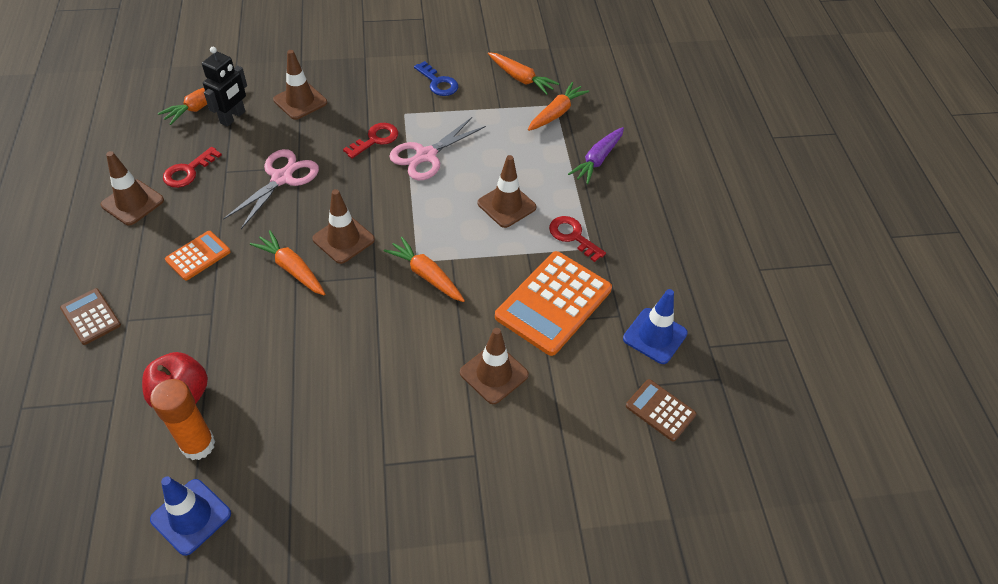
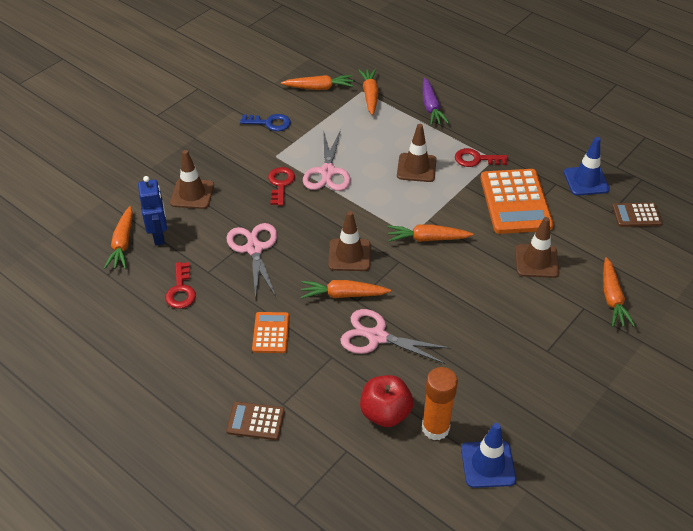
camera: 40 degrees left, 5 degrees down
(132, 202) = (172, 337): brown traffic cone -> none
(233, 117) = (159, 235): black robot -> blue robot
(266, 326) = (377, 337): none -> pink scissors
(515, 470) = (612, 298): none -> orange carrot

